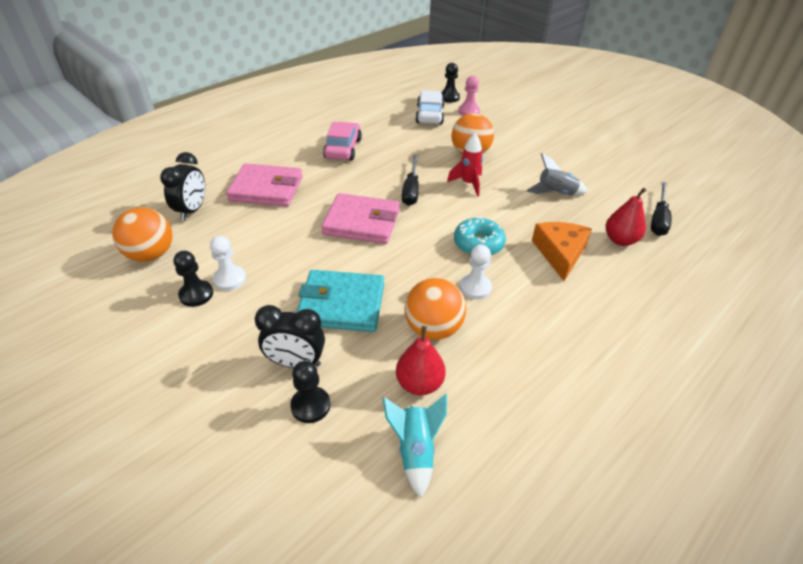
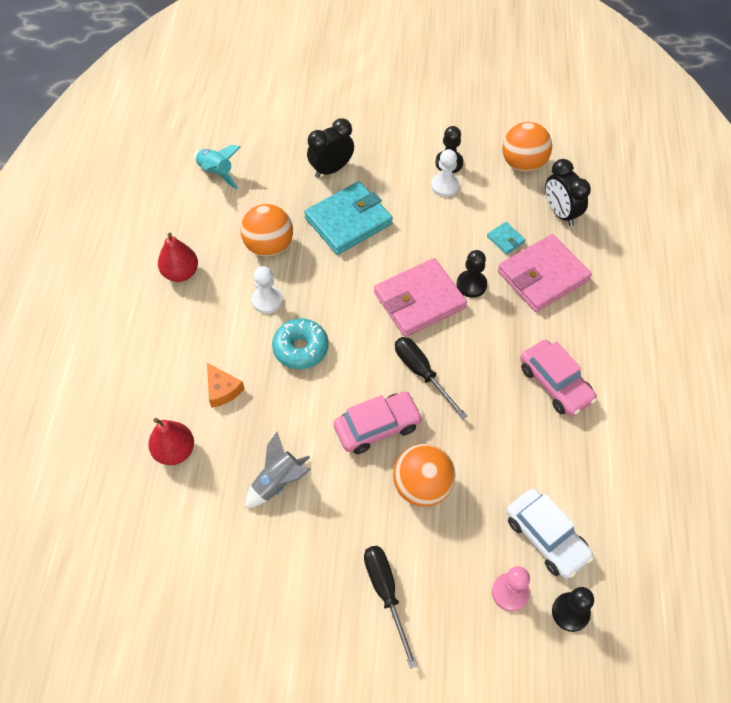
camera: 140 degrees right, 15 degrees up
(252, 219) = (505, 239): none -> turquoise wallet
(310, 405) = (295, 156): black pawn -> black pawn (471, 285)
(419, 383) = (245, 206): red pear -> red pear (181, 273)
(468, 184) = (377, 427): red rocket -> pink car
(560, 253) = (222, 390): orange cheese -> orange cheese, size x0.62
(658, 219) = (148, 519): black screwdriver -> black screwdriver (386, 593)

